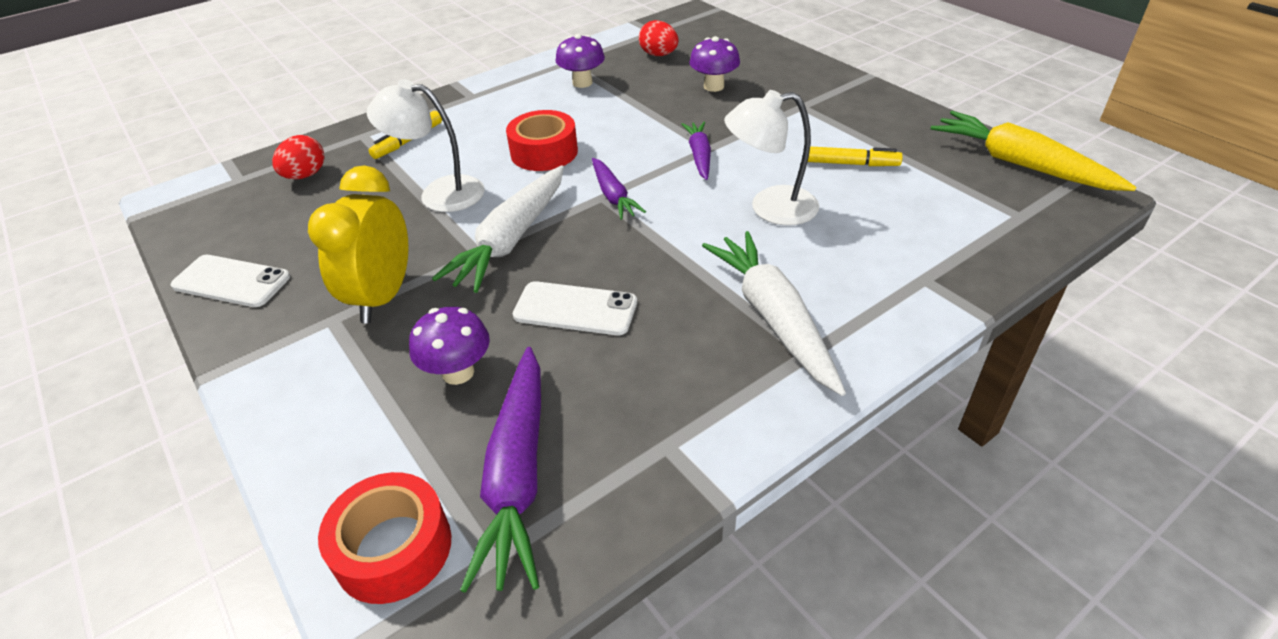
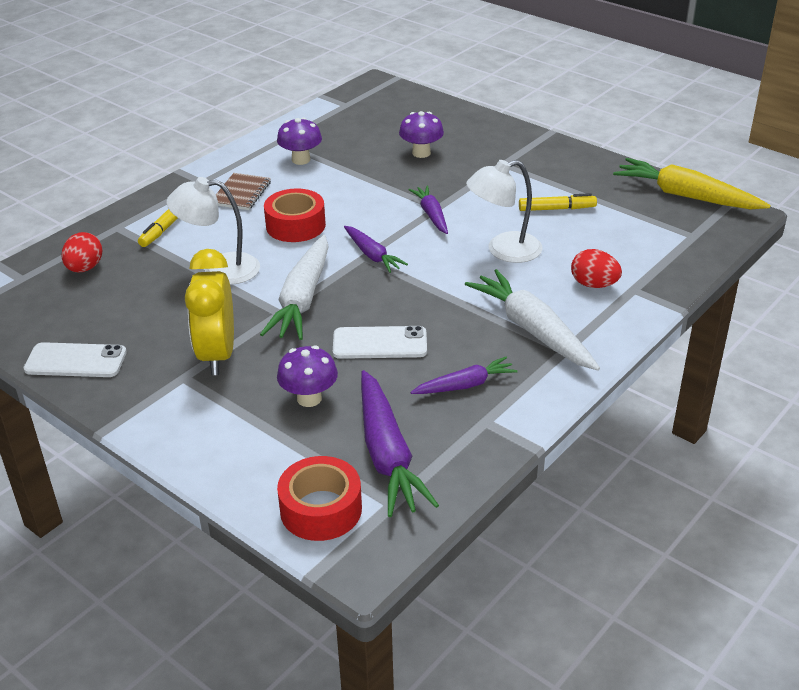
camera: 15 degrees left, 5 degrees down
(504, 112) = (241, 193): none -> brown notebook
(659, 55) = (360, 127): red egg -> red egg (594, 285)
(659, 385) = (465, 385): none -> purple carrot

